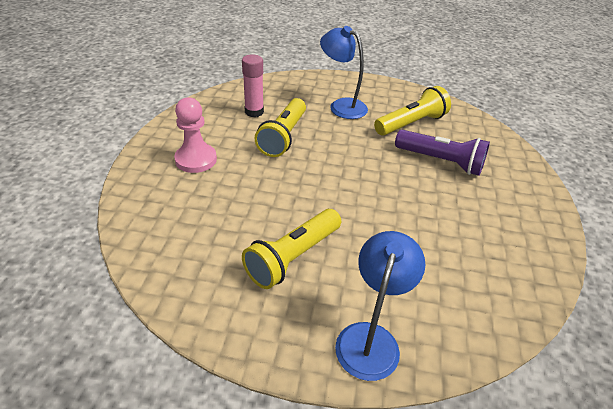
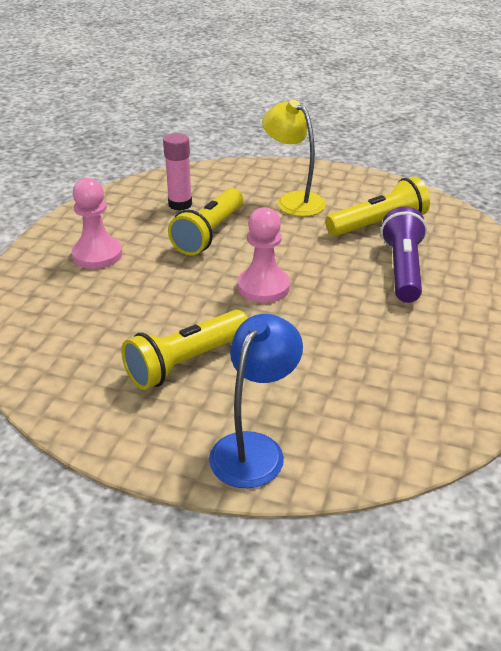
camera: 10 degrees right, 5 degrees down
(338, 182) = (263, 287): none -> pink pawn
(341, 106) = (293, 200): blue lamp -> yellow lamp
(440, 161) = (402, 269): purple flashlight -> purple flashlight turned 120 degrees counterclockwise

